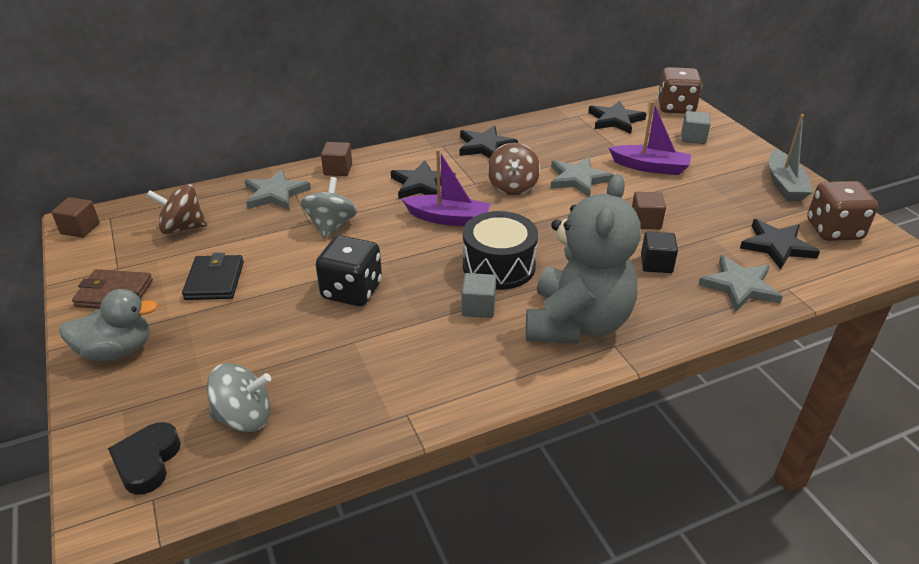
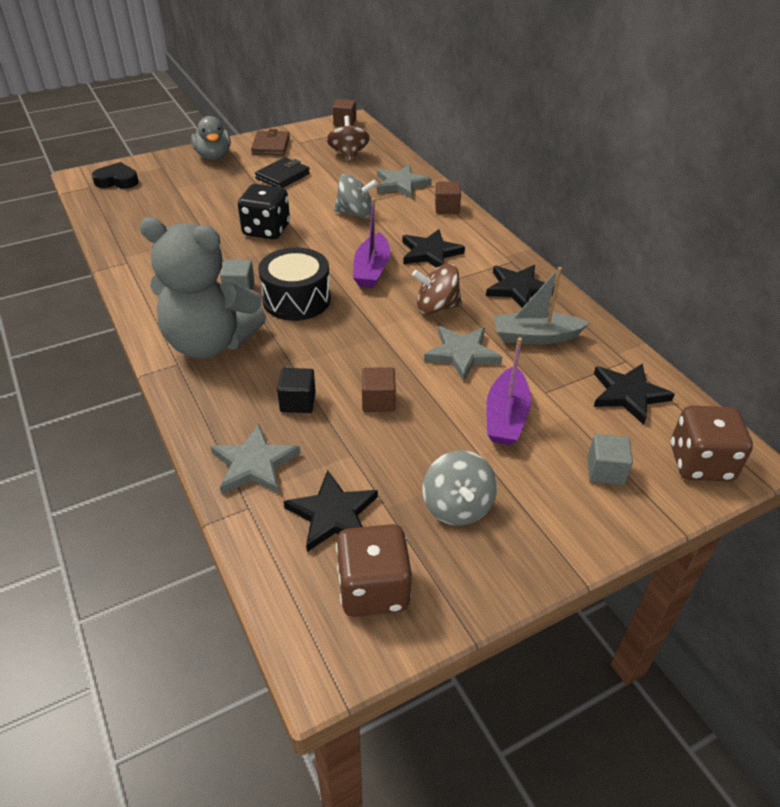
camera: 85 degrees right, 5 degrees up
(215, 281) = (282, 176): black wallet -> black wallet turned 45 degrees counterclockwise
(244, 417) = (143, 204): grey spinning top -> grey spinning top (457, 506)
(784, 184) = (491, 557): grey boat -> grey boat (535, 337)

